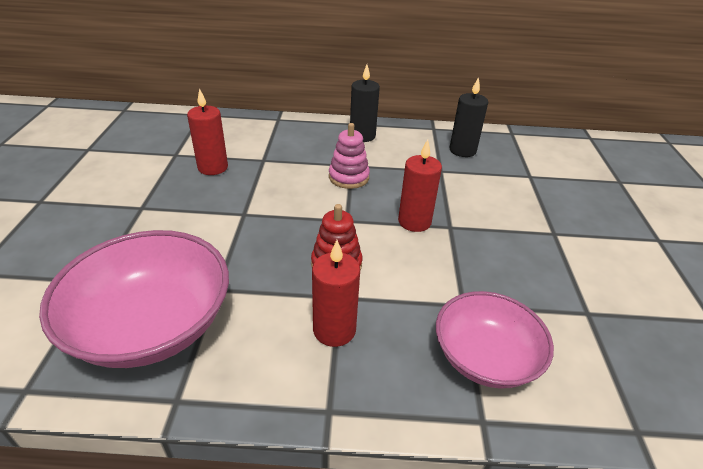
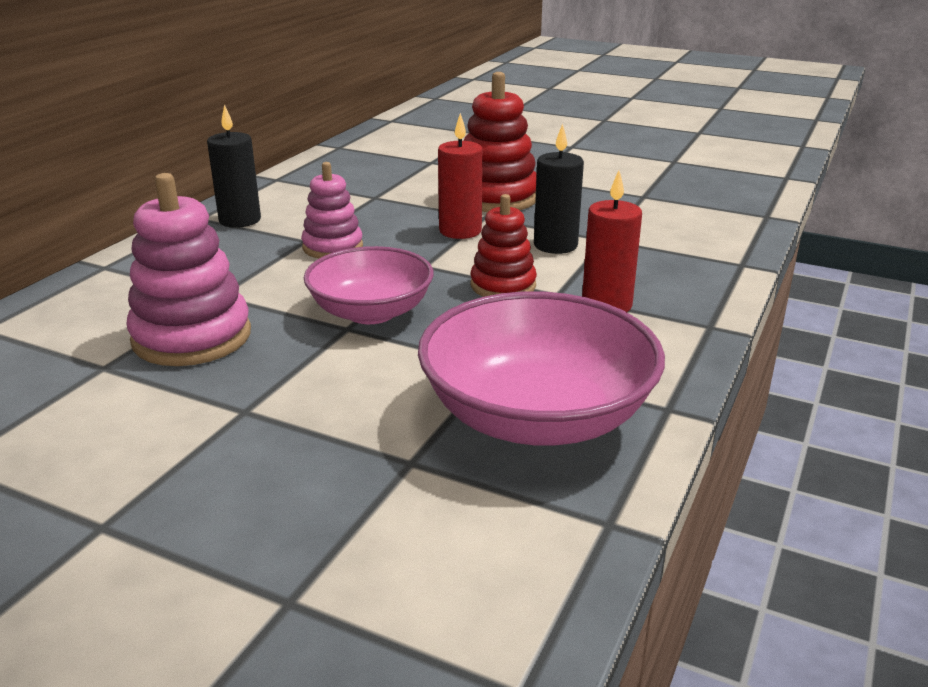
camera: 65 degrees left, 10 degrees down
(213, 167) = (192, 337): red candle -> pink stacking toy
(462, 150) = (346, 177): black candle -> black candle (555, 245)
(485, 357) = (674, 246): pink bowl -> pink bowl (371, 312)
(492, 224) = (496, 197): none -> red stacking toy

